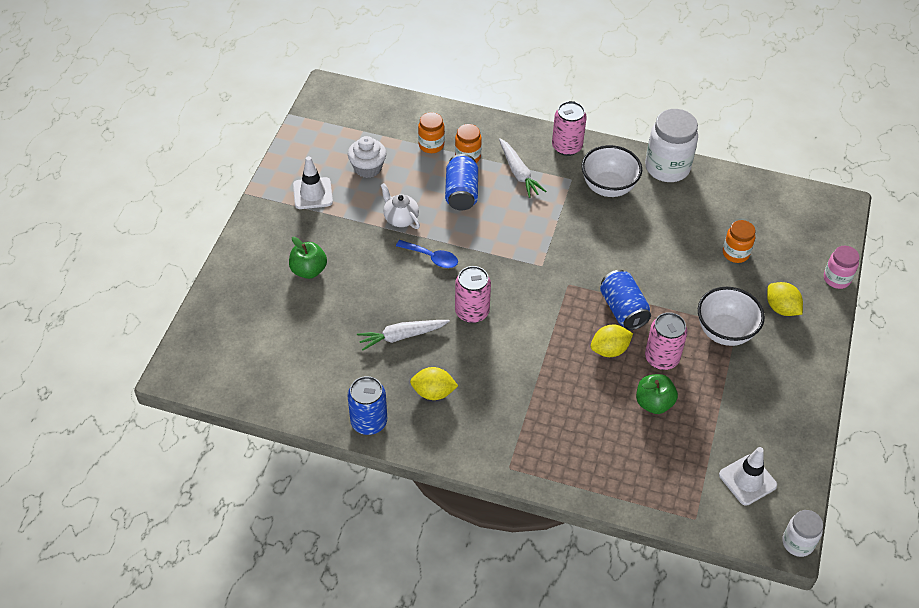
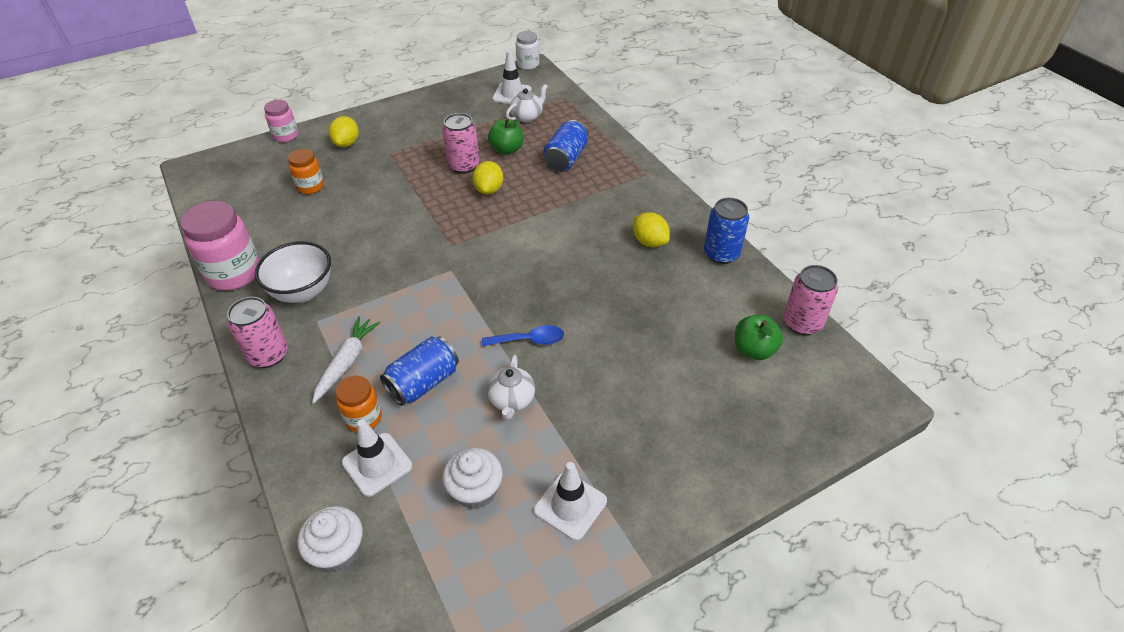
camera: 135 degrees left, 5 degrees down
(309, 270) = (659, 412): green apple -> green apple (754, 350)
(401, 108) = (338, 551): none -> white cupcake
(402, 336) = (631, 294): white carrot -> none
(431, 145) = (377, 464): orange jar -> white traffic cone
(432, 257) = (529, 340): blue spoon -> blue spoon turned 105 degrees clockwise
(472, 312) = (552, 275): pink can -> pink can (802, 323)
(609, 350) = (489, 189): yellow lemon -> yellow lemon turned 75 degrees clockwise
(623, 309) = (441, 205): blue can -> blue can (566, 159)
(667, 167) = (234, 273): white jar -> pink jar
(692, 459) = (527, 117): none -> white teapot
(725, 332) = (402, 154): white bowl -> none

